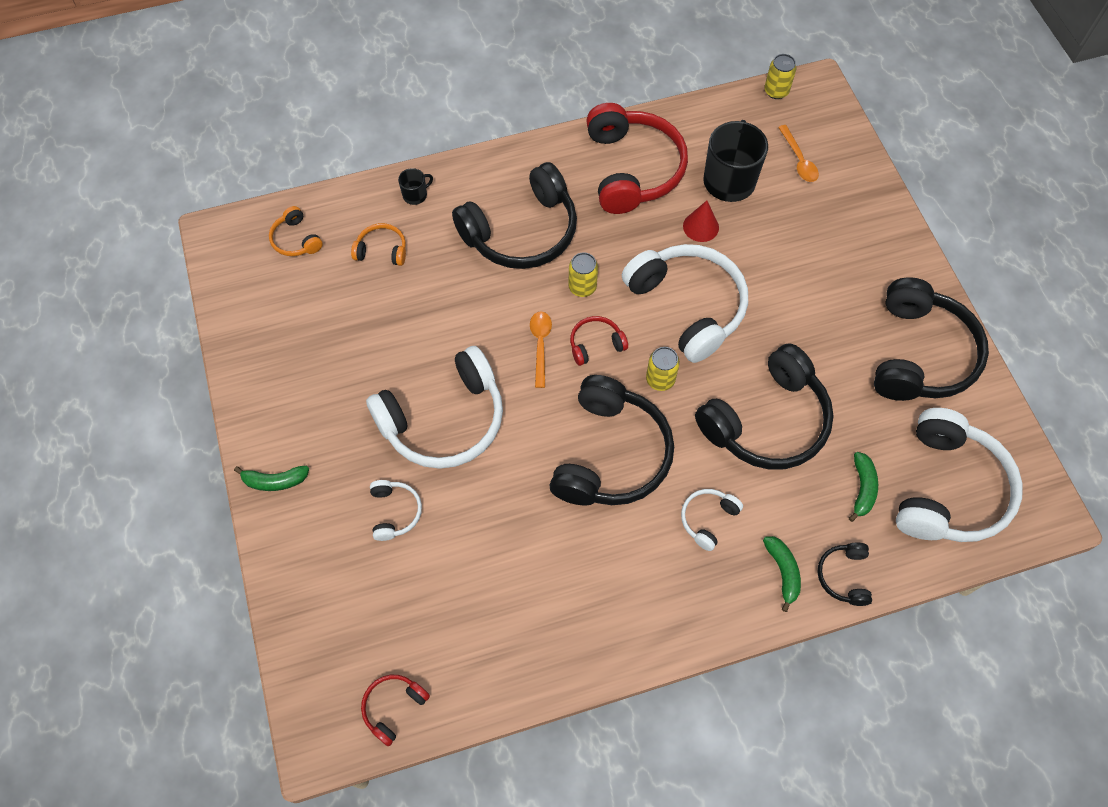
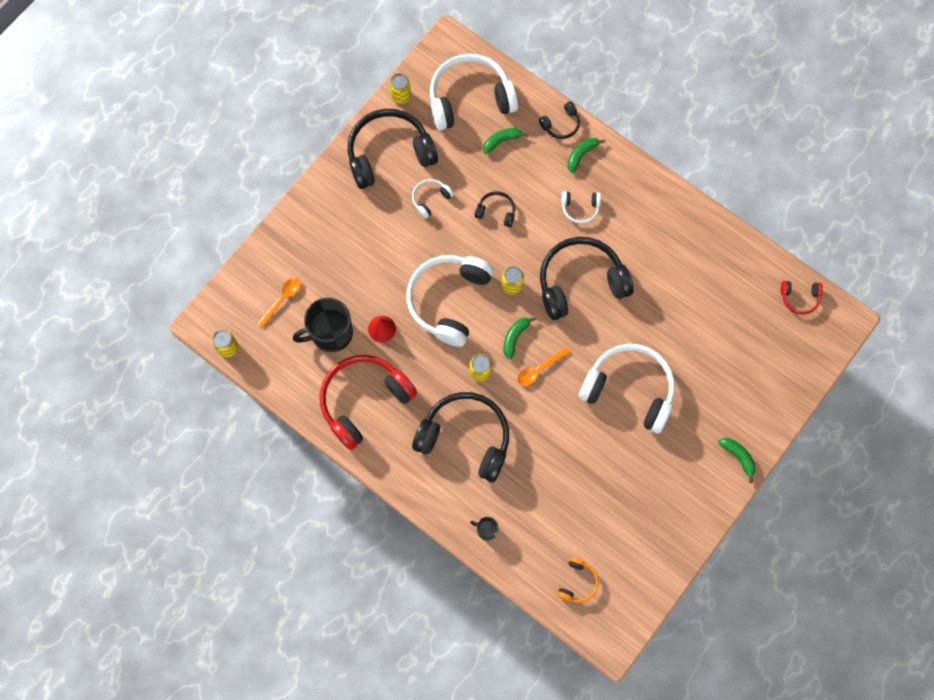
camera: 125 degrees left, 10 degrees up
(382, 250) = (544, 518): orange headphones -> none
(395, 512) = (703, 375): white headphones -> white headphones (430, 199)
(595, 344) = (515, 337): red headphones -> green banana
(767, 421) = (496, 211): black headphones -> black headphones, size x0.45
(997, 412) = (400, 96): none -> yellow can

